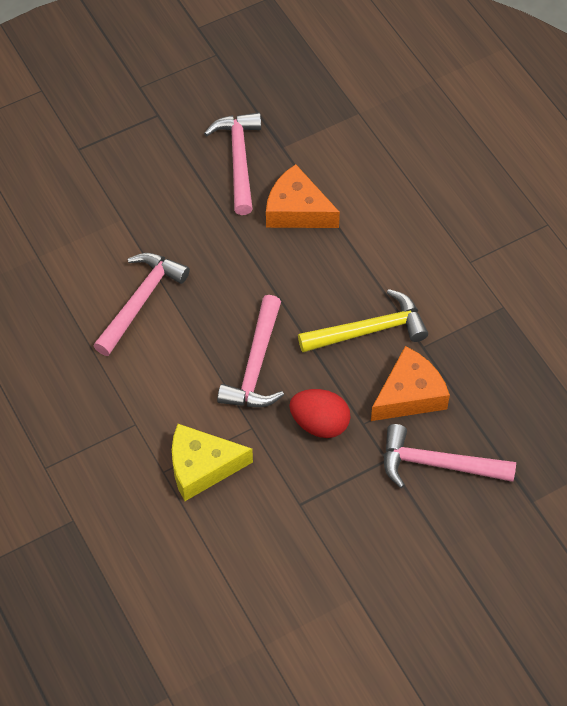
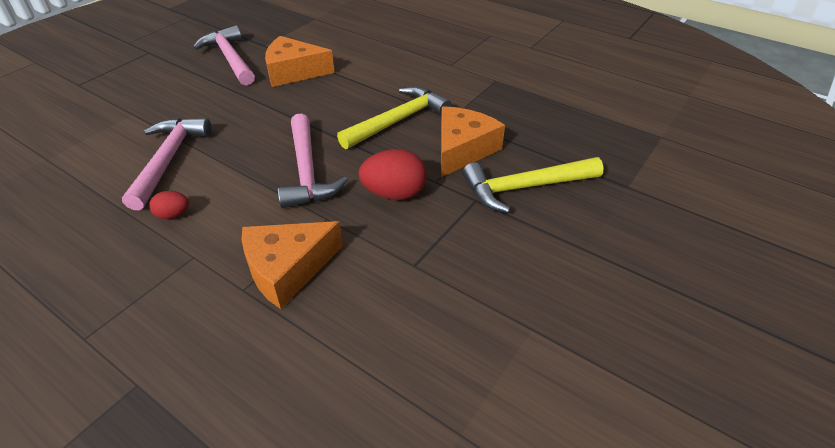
camera: 25 degrees left, 15 degrees down
(130, 372) = (173, 215): none -> red egg
(202, 467) = (288, 269): yellow cheese -> orange cheese
(438, 464) = (525, 187): pink hammer -> yellow hammer

